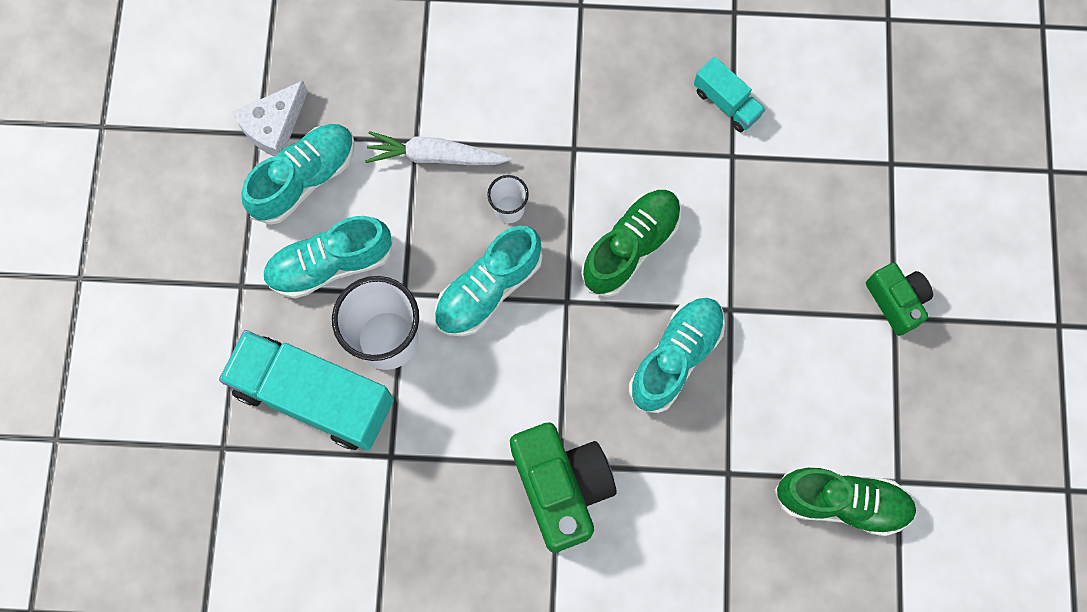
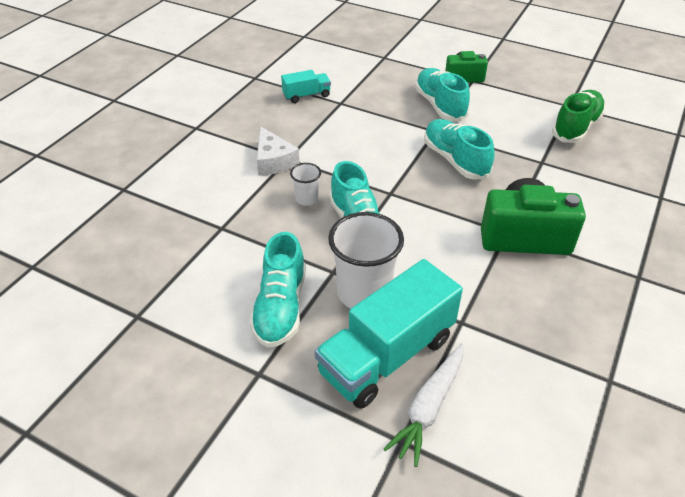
camera: 65 degrees left, 30 degrees down
(274, 126) = (139, 304): white cheese -> white cheese (274, 161)
(304, 179) = (198, 300): turquoise shoe -> turquoise shoe (440, 105)
(436, 156) = (241, 221): white carrot -> white carrot (429, 407)
(631, 247) = (370, 156): green shoe -> none

